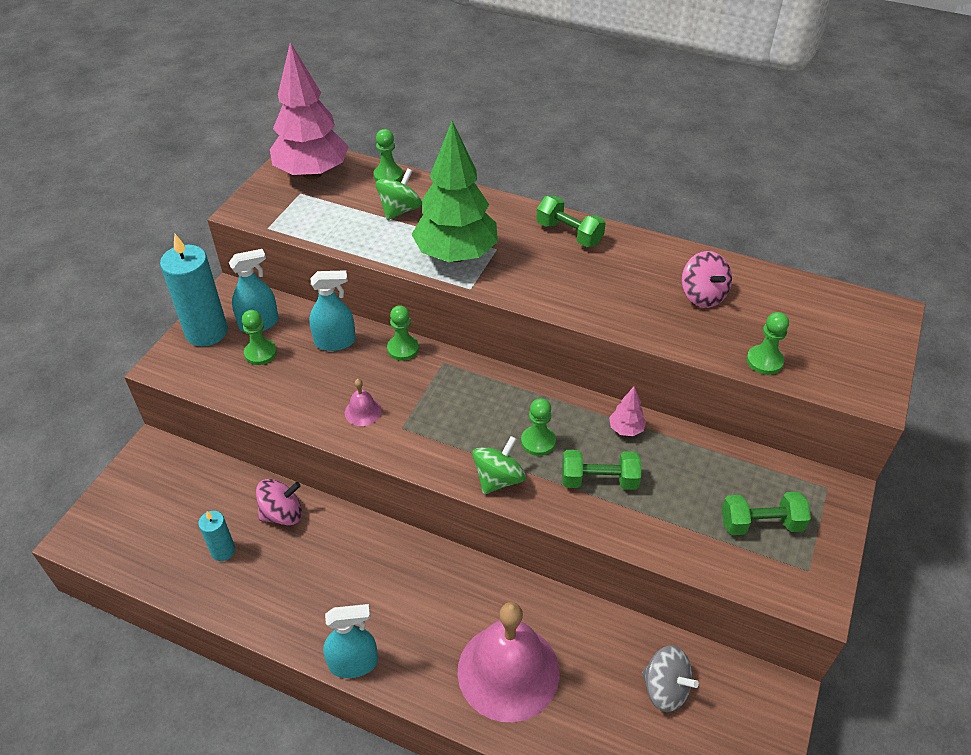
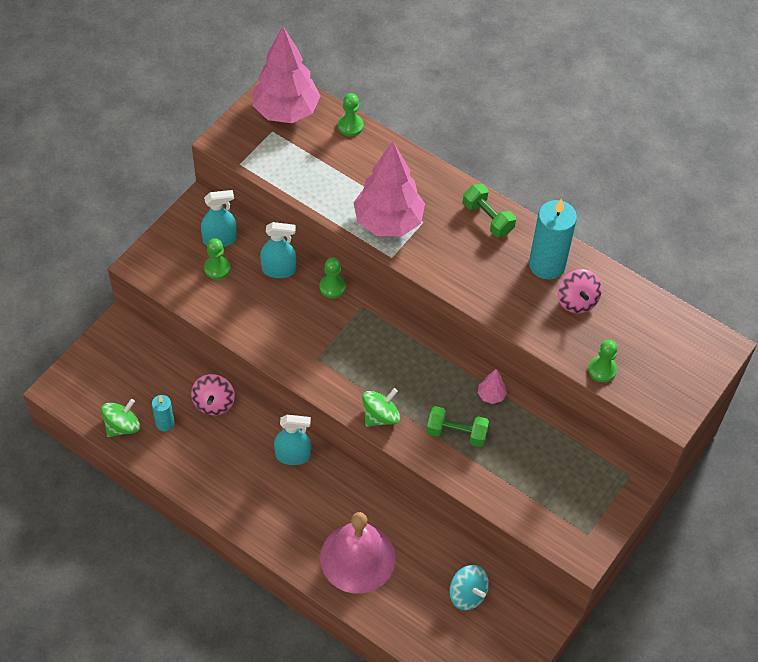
camera: 10 degrees right, 10 degrees up
(206, 332) = (176, 239): turquoise candle -> turquoise candle (547, 264)
(282, 514) = (214, 403): pink spinning top -> pink spinning top turned 105 degrees clockwise
(353, 663) = (248, 528): turquoise spray bottle -> turquoise spray bottle (293, 455)
(363, 411) = (289, 338): pink bell -> none
(400, 210) = (352, 166): green spinning top -> green spinning top (122, 426)
(456, 255) = (388, 222): green tree -> pink tree
(538, 442) = (419, 392): green pawn -> none
(665, 688) = (467, 594): grey spinning top -> turquoise spinning top
(761, 524) = (567, 492): green dumbbell -> none

